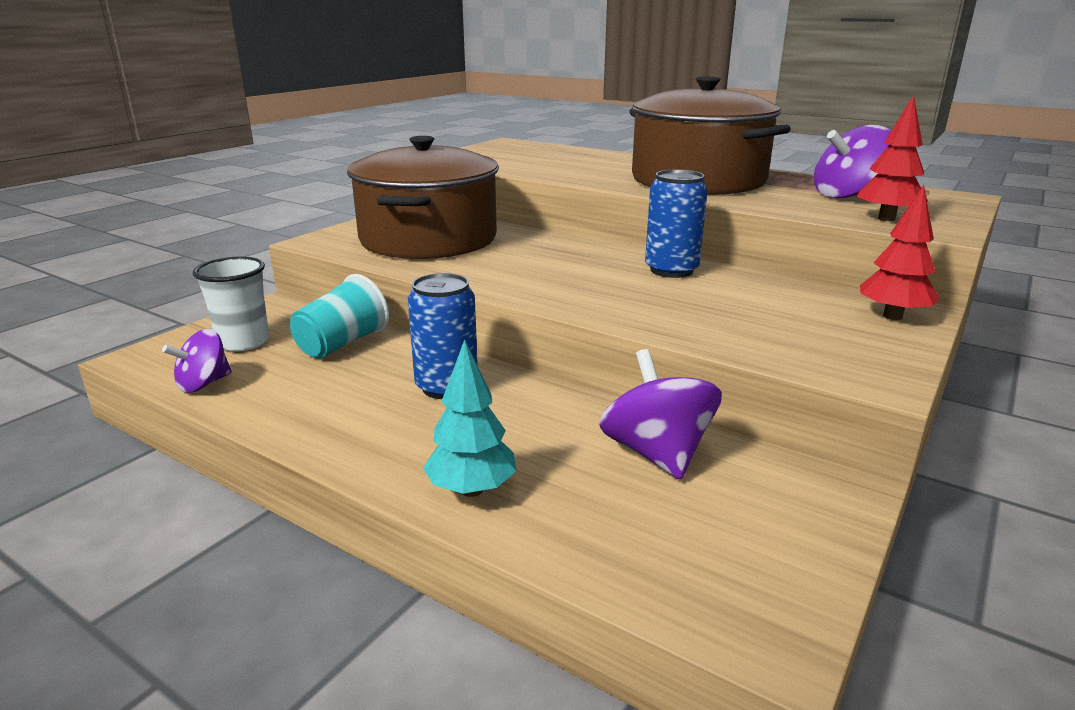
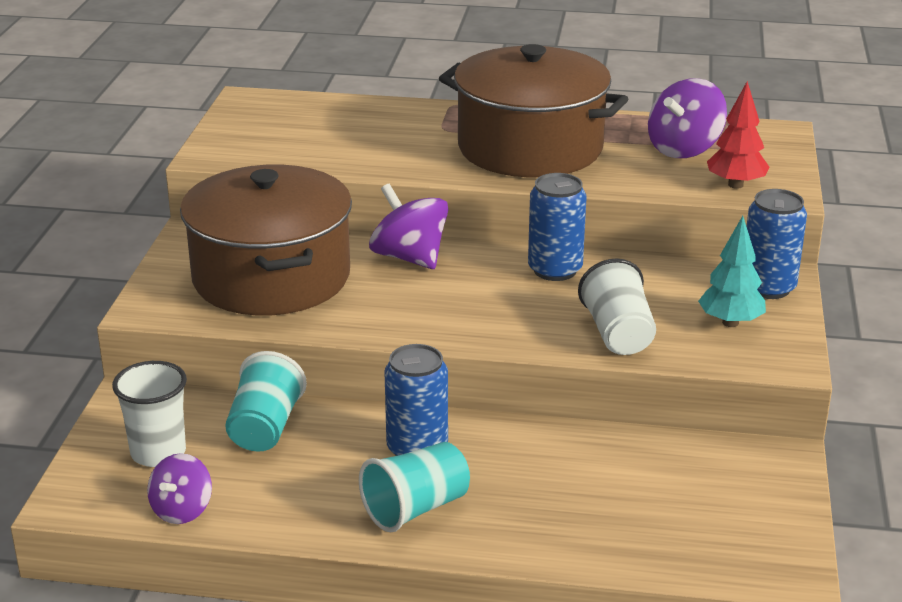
camera: 25 degrees left, 5 degrees up
(391, 434) = (416, 508): none -> turquoise cup
(472, 489) = (527, 536): turquoise tree -> turquoise tree (730, 322)
(657, 453) = (639, 464): purple spinning top -> purple spinning top (409, 257)
(692, 321) = (617, 334): none -> white cup
(892, 316) = (768, 287): red tree -> blue can

